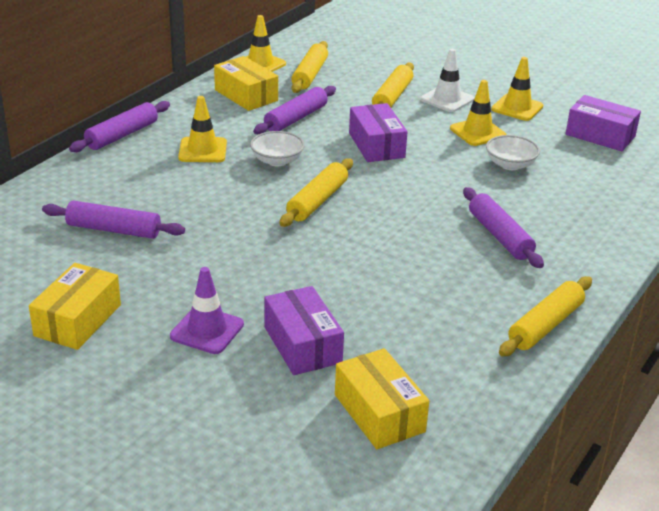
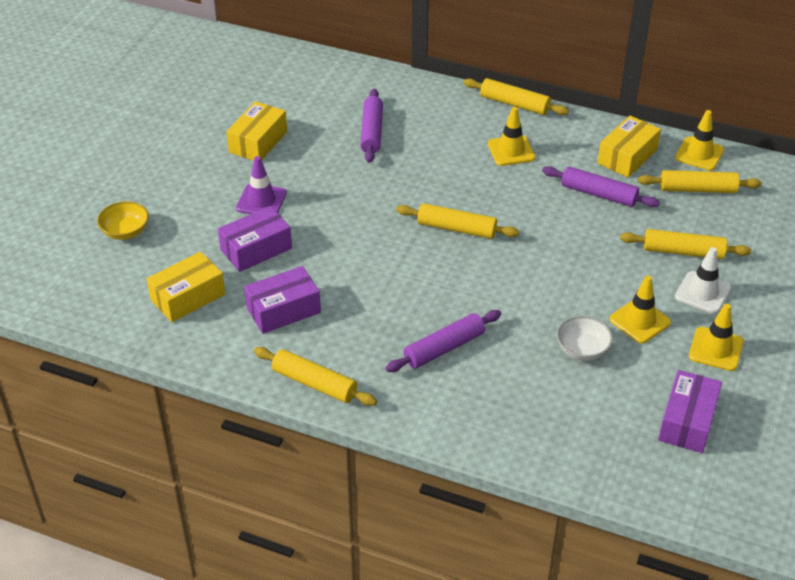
camera: 80 degrees right, 10 degrees up
(78, 320) = (258, 142): yellow box -> yellow box turned 75 degrees counterclockwise
(122, 135) = (514, 104): purple rolling pin -> yellow rolling pin
(218, 467) = (125, 231): none -> yellow bowl
(277, 161) = (514, 195): white bowl -> none
(376, 145) = (574, 252): purple box -> purple box (283, 310)

